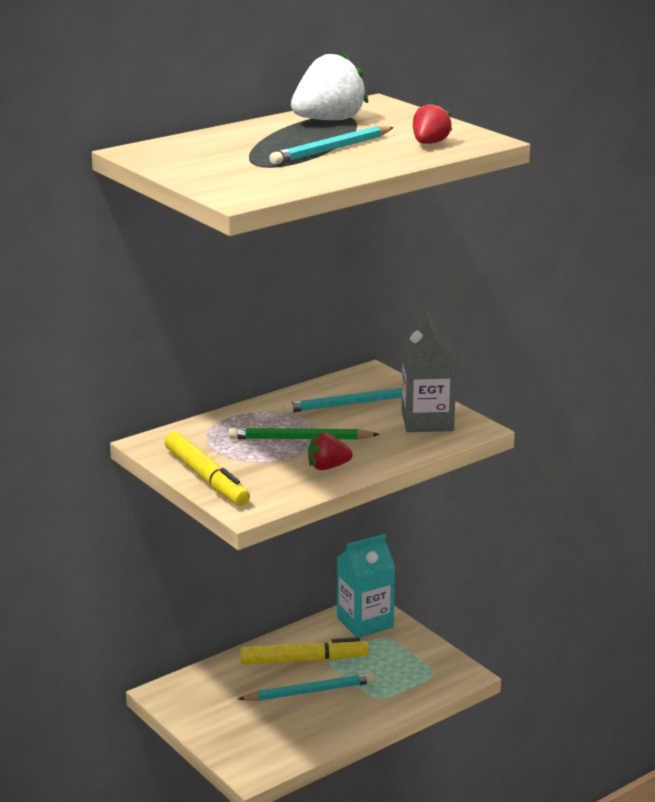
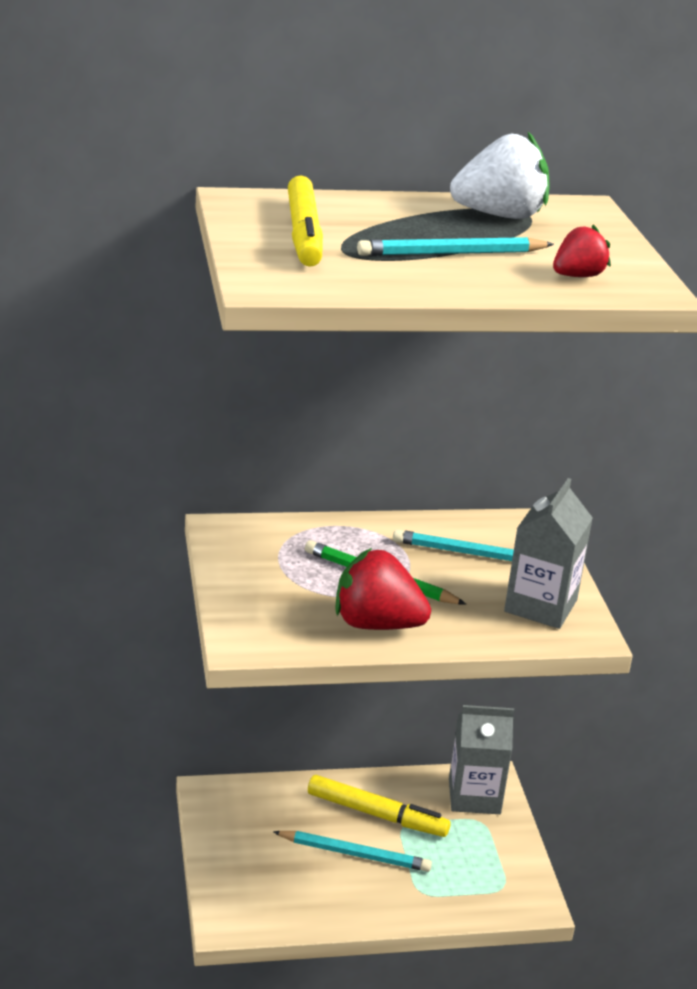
camera: 25 degrees right, 5 degrees up
(206, 478) = (238, 591): yellow marker -> yellow marker (303, 233)
(327, 467) = (376, 624): red strawberry -> red strawberry, size x1.76
(365, 622) = (474, 796): turquoise carton -> grey carton

